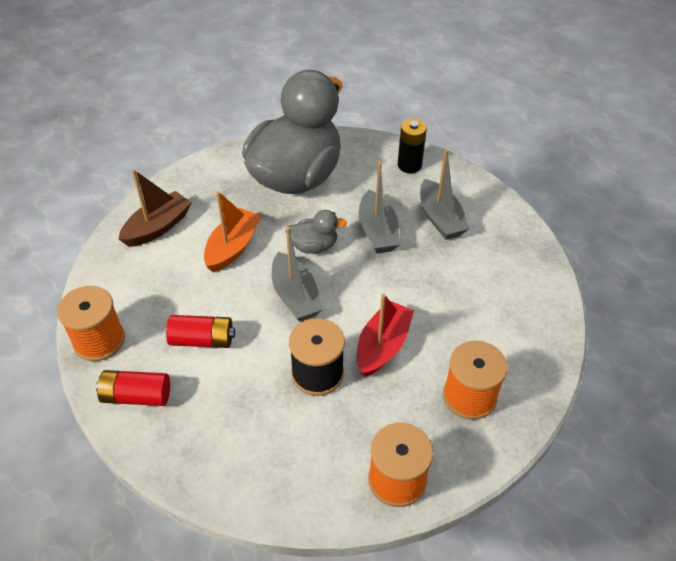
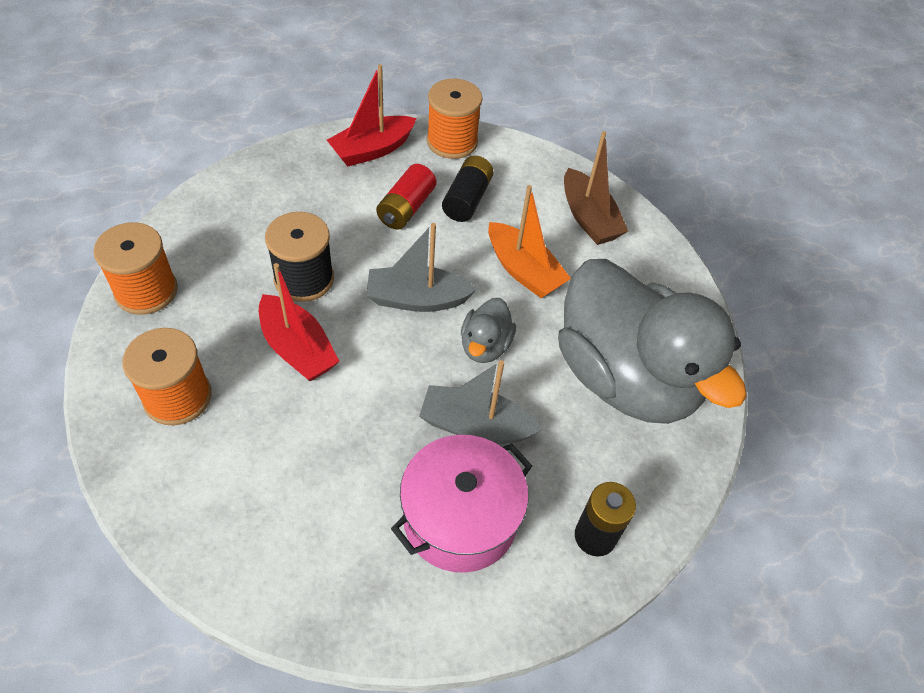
camera: 110 degrees right, 5 degrees up
(136, 396) = (372, 150): red battery -> red boat
(171, 304) = (467, 199): none -> black battery
(440, 218) = (460, 518): grey boat -> pink pot

